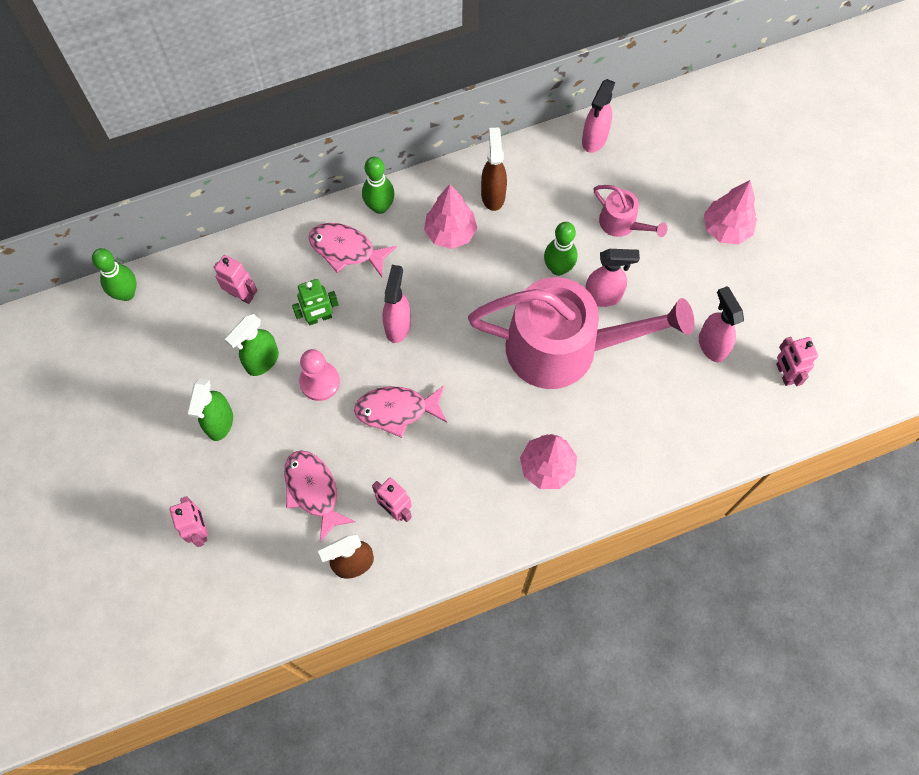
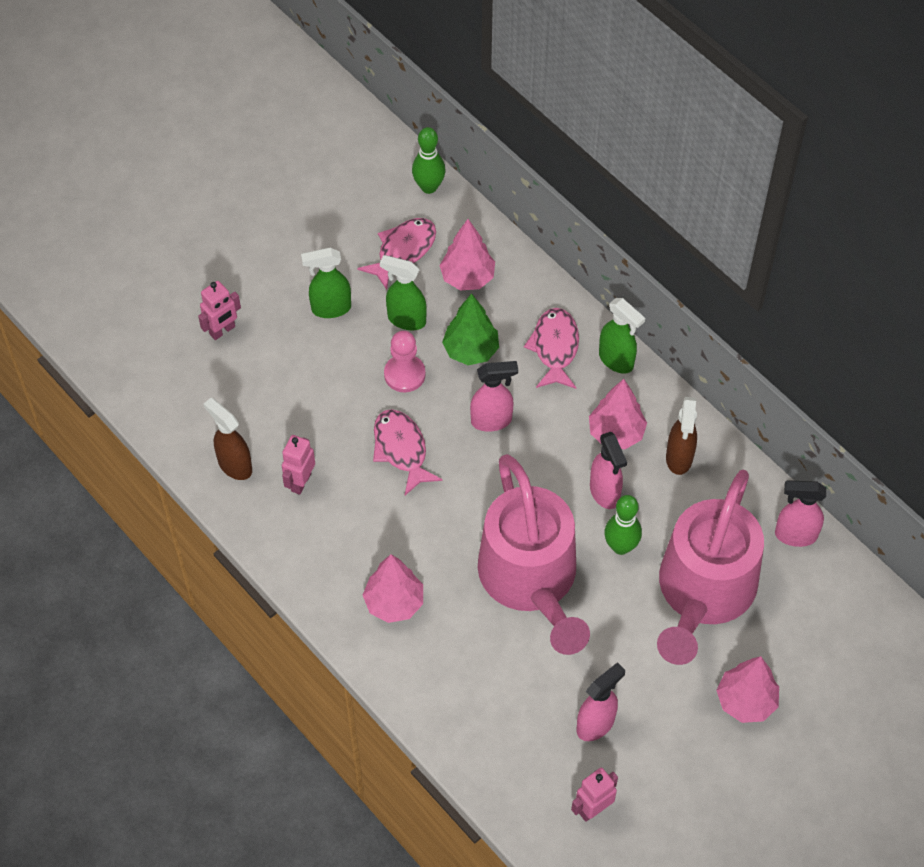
camera: 70 degrees right, 10 degrees down
(241, 295) = (467, 278): pink robot -> pink tree
(313, 491) = (293, 408): pink fish -> pink fish (403, 251)
(319, 318) = (471, 350): green robot -> green tree
(380, 207) = (616, 360): green bowling pin -> green spray bottle
(493, 195) = (679, 458): brown spray bottle -> brown spray bottle turned 120 degrees clockwise
(603, 296) = (607, 600): pink spray bottle -> pink spray bottle (605, 493)
(622, 224) = (702, 593): pink watering can -> pink watering can, size x2.32

